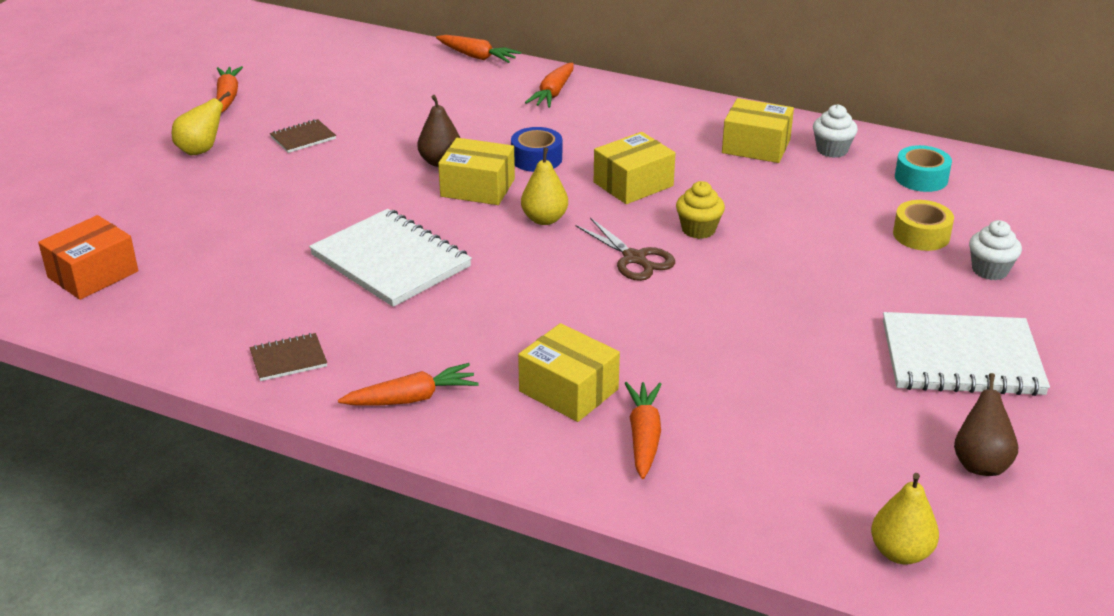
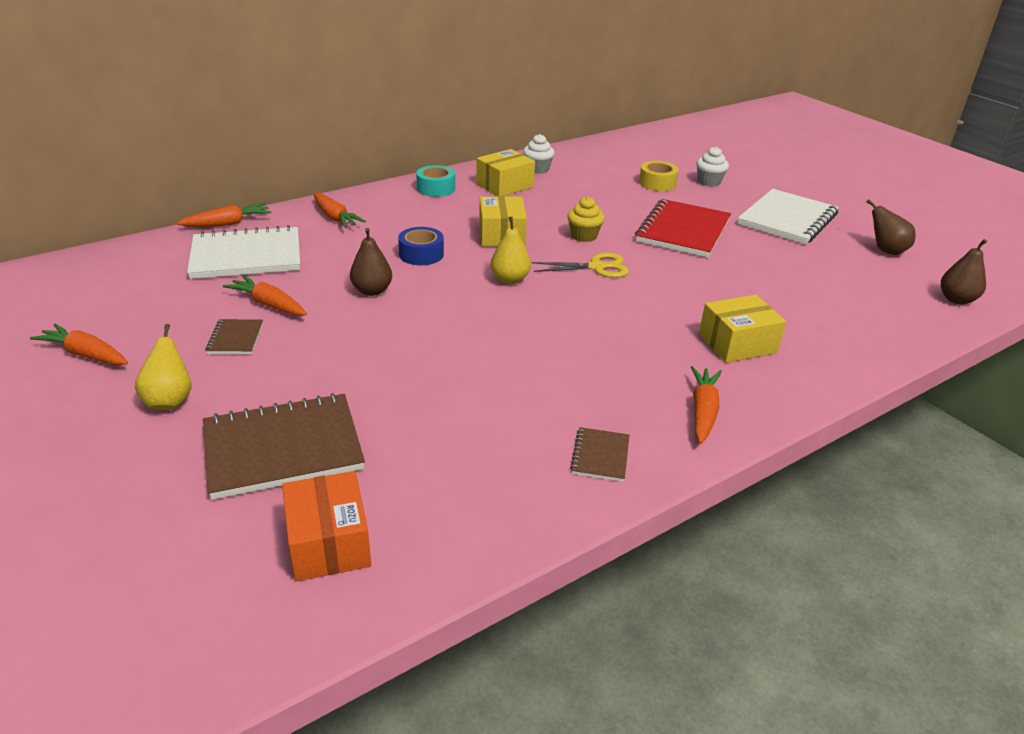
camera: 60 degrees left, 0 degrees up
(182, 215) = (283, 448): none -> brown notebook
(391, 261) = (498, 359): white notebook -> white notebook (246, 256)
(477, 188) = (432, 289): yellow box -> none
(634, 259) = (597, 267): brown scissors -> yellow scissors
(644, 437) = (807, 335): orange carrot -> orange carrot (269, 304)
(805, 288) = (683, 231): none -> red notebook
(900, 552) = (956, 299): yellow pear -> brown pear
(921, 178) = (598, 161): turquoise tape -> turquoise tape (436, 188)

